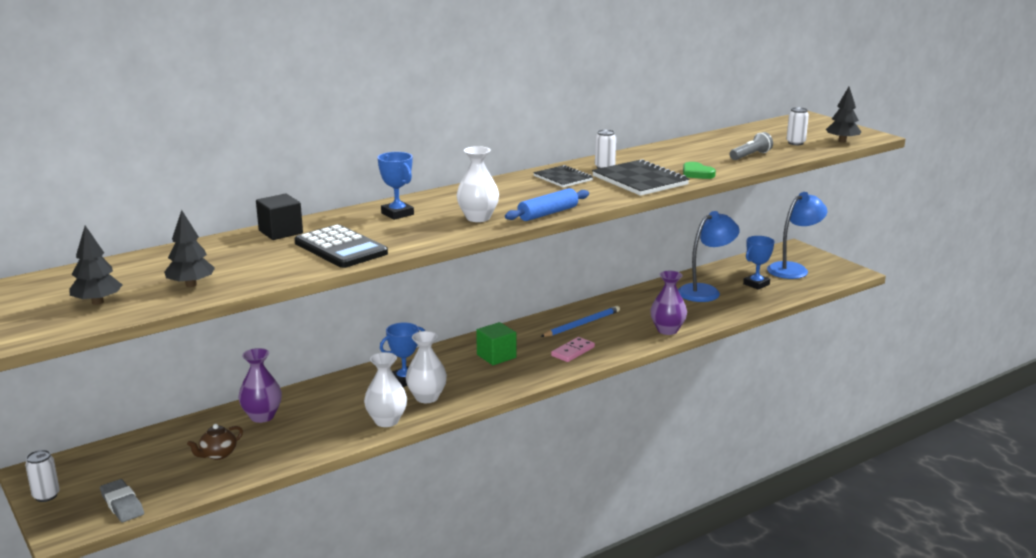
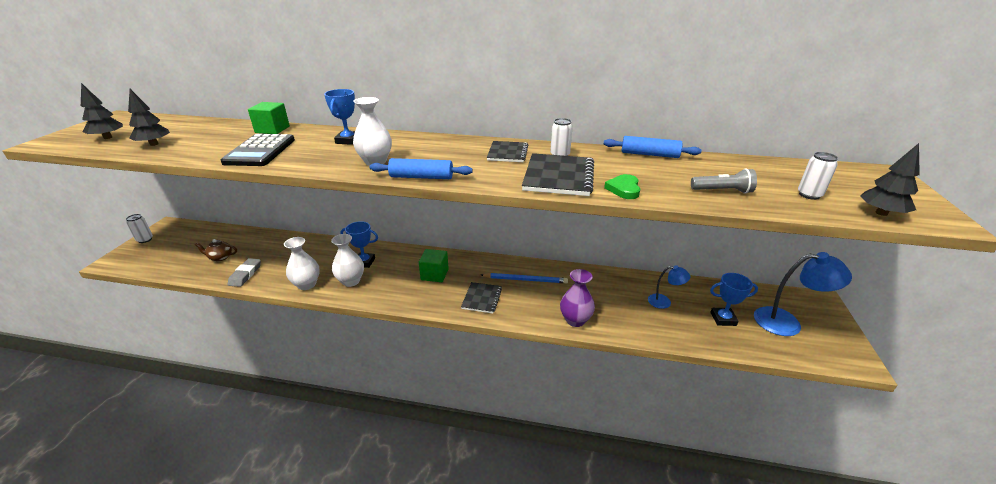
camera: 45 degrees right, 10 degrees up
(122, 504) = (147, 262): grey eraser -> grey eraser (245, 274)
(262, 416) = (275, 246): purple vase -> none
(280, 232) = (272, 129): black cube -> green cube
(573, 351) = (482, 298): pink domino -> black notebook
(661, 148) = (649, 154): none -> blue rolling pin
(705, 291) = (664, 302): blue lamp -> blue lamp, size x0.56

